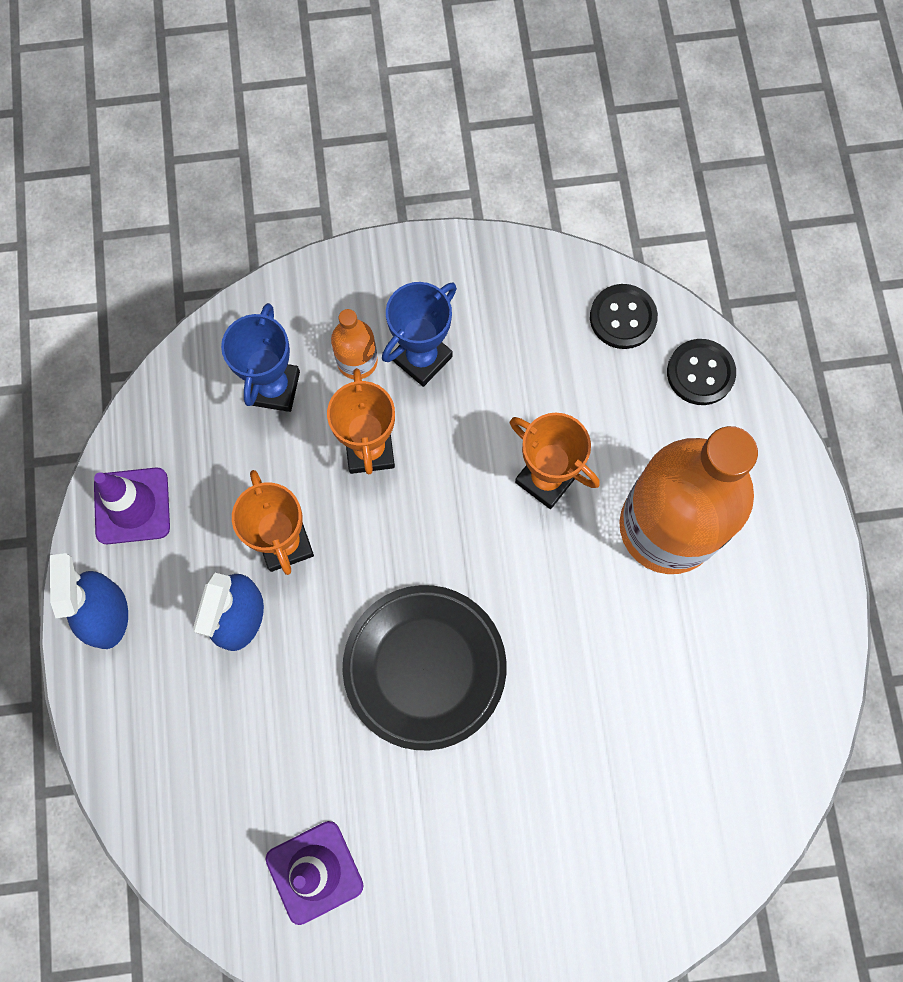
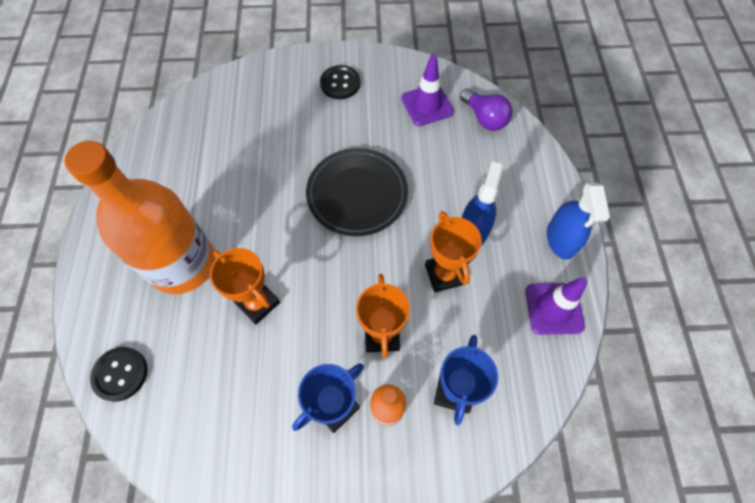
camera: 175 degrees left, 10 degrees down
(209, 849) = (484, 118): none -> purple light bulb
(623, 318) = (165, 429): black button -> black button (340, 83)

